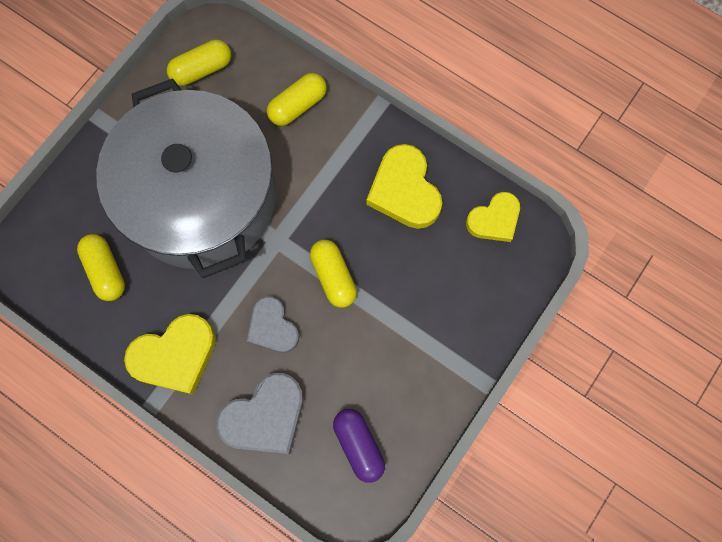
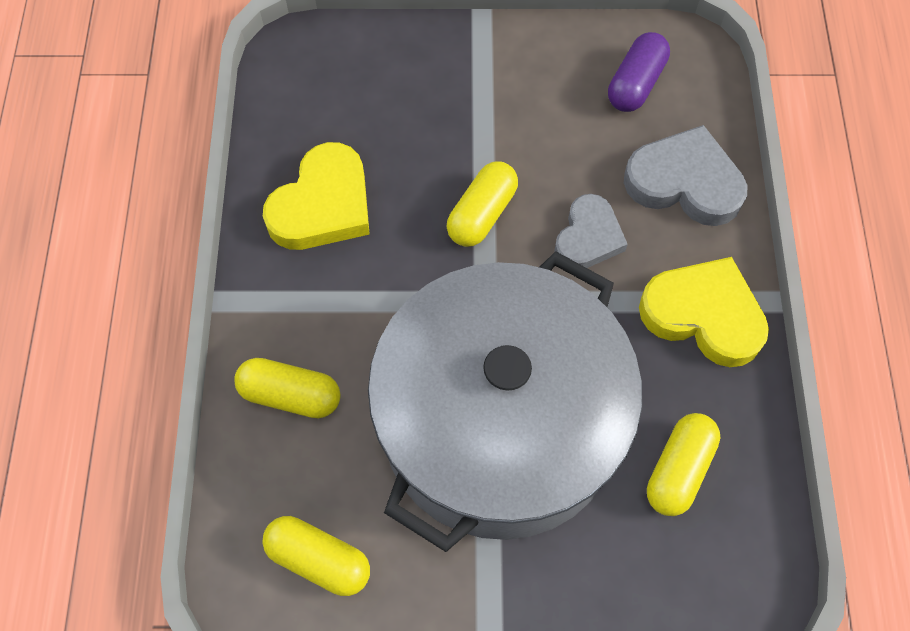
camera: 125 degrees left, 10 degrees down
(494, 220) = (294, 100): yellow heart -> none

